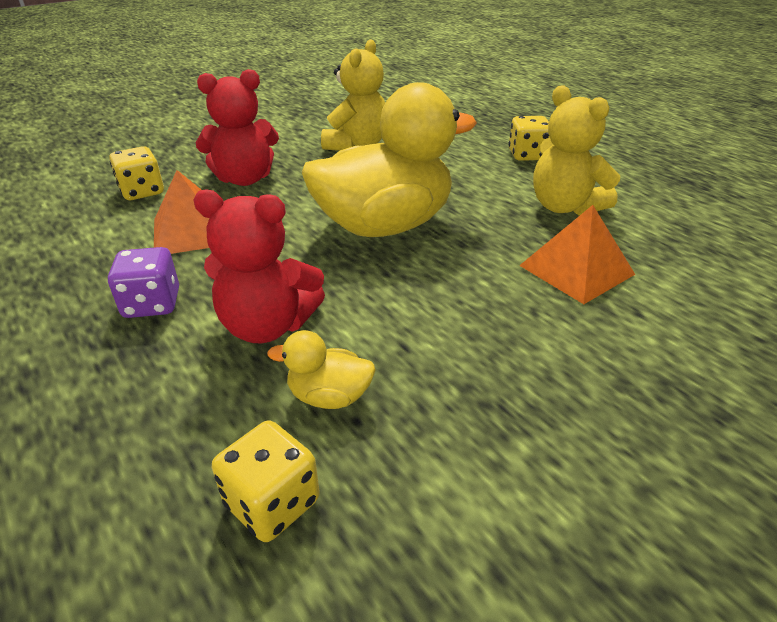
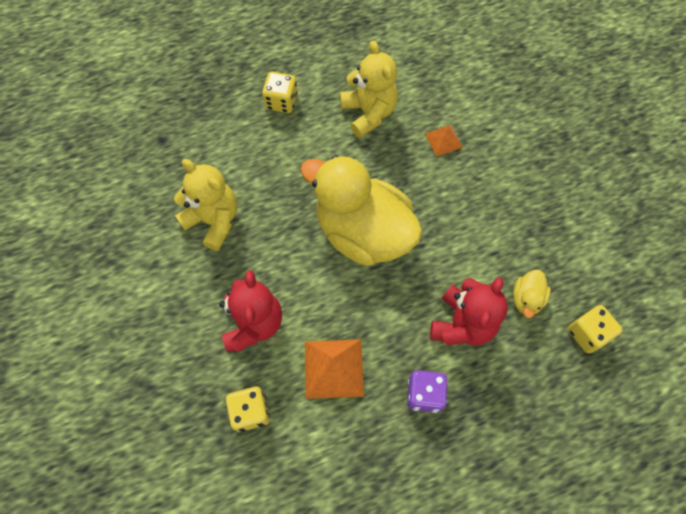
camera: 75 degrees left, 30 degrees up
(384, 226) = (363, 232): yellow duck -> yellow duck turned 45 degrees counterclockwise
(564, 207) = (369, 113): yellow teddy bear -> yellow teddy bear turned 90 degrees counterclockwise
(576, 270) = (443, 140): orange pyramid -> orange pyramid, size x0.58

